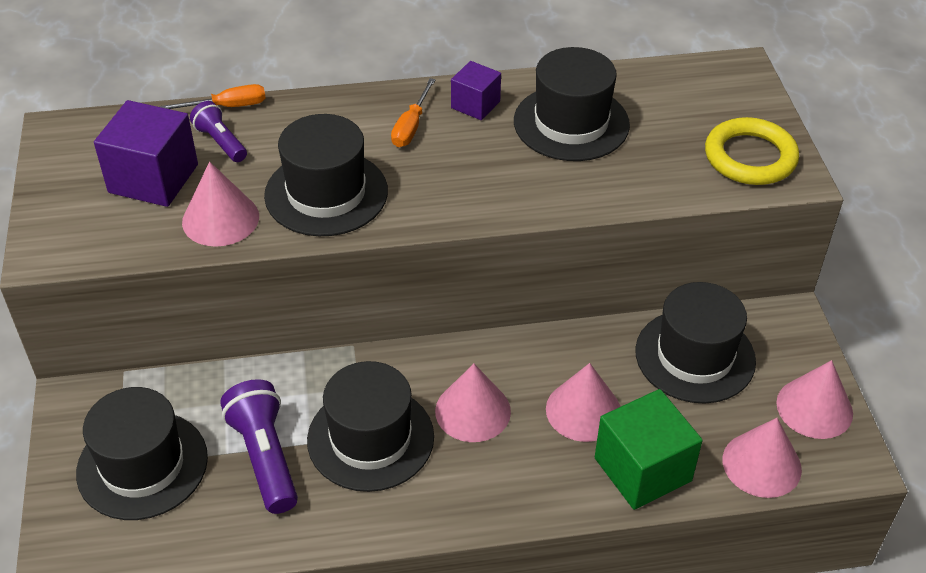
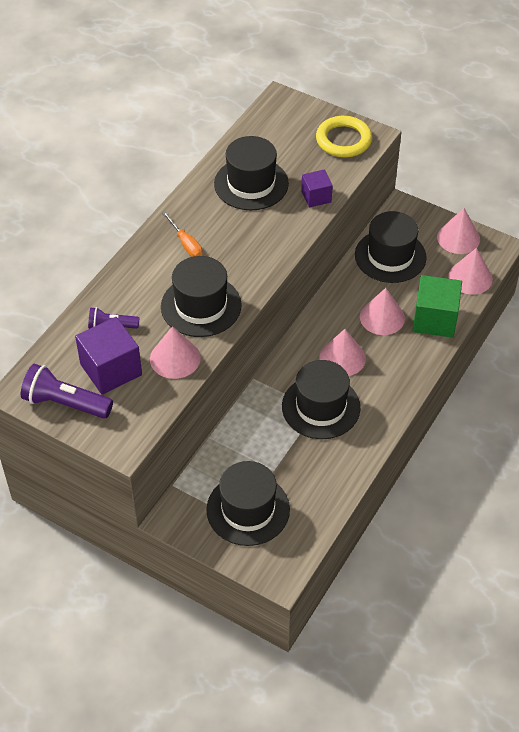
camera: 50 degrees left, 5 degrees up
(228, 106) = (84, 307): orange screwdriver -> none
(265, 457) = (292, 455): purple flashlight -> purple flashlight (65, 403)
(475, 104) = (197, 209): purple cube -> purple cube (316, 197)

